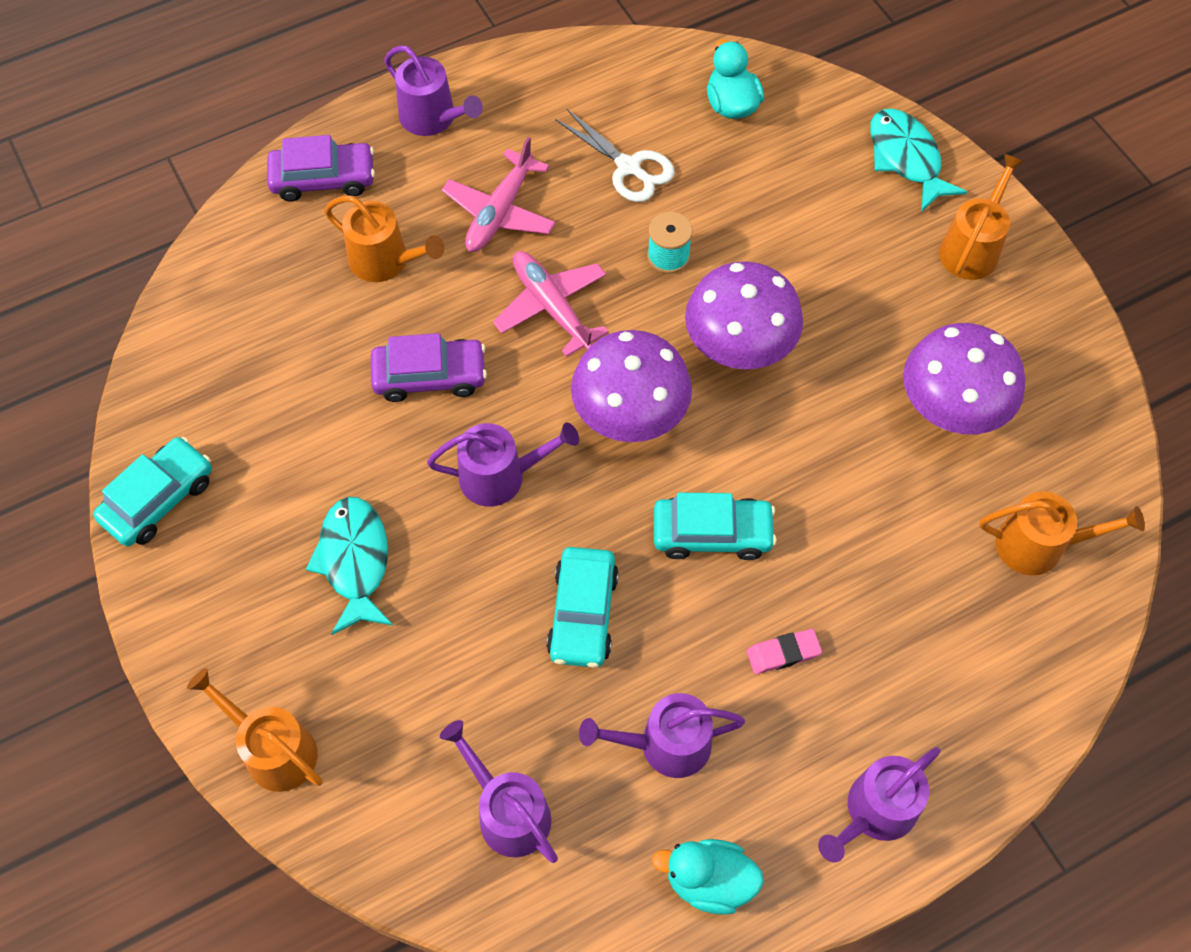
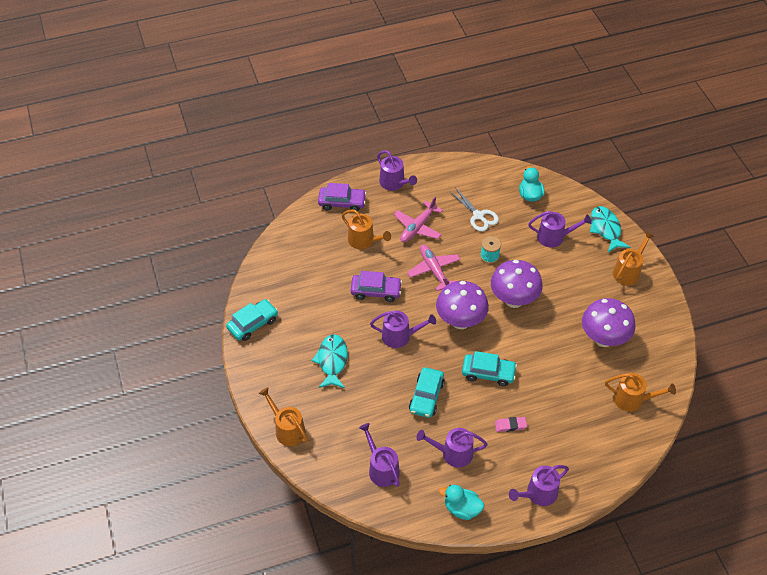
camera: 10 degrees right, 10 degrees down
(800, 193) = (554, 237): none -> purple watering can

